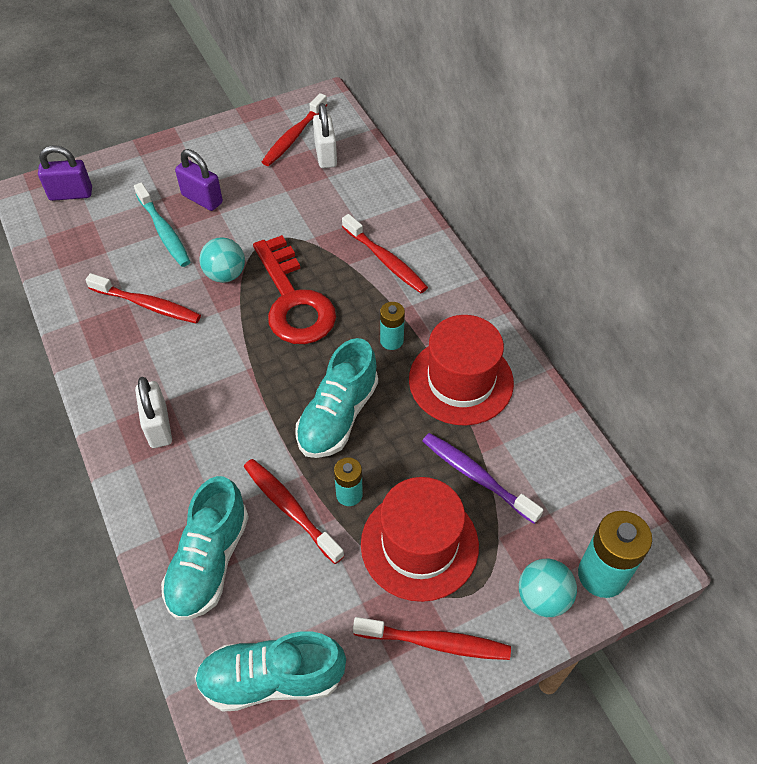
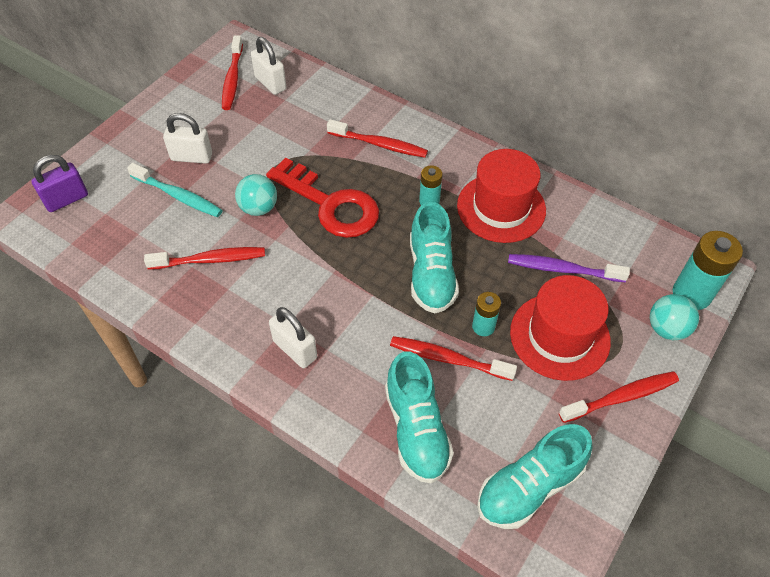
camera: 30 degrees left, 0 degrees up
(202, 199) = (192, 157): purple padlock -> white padlock

